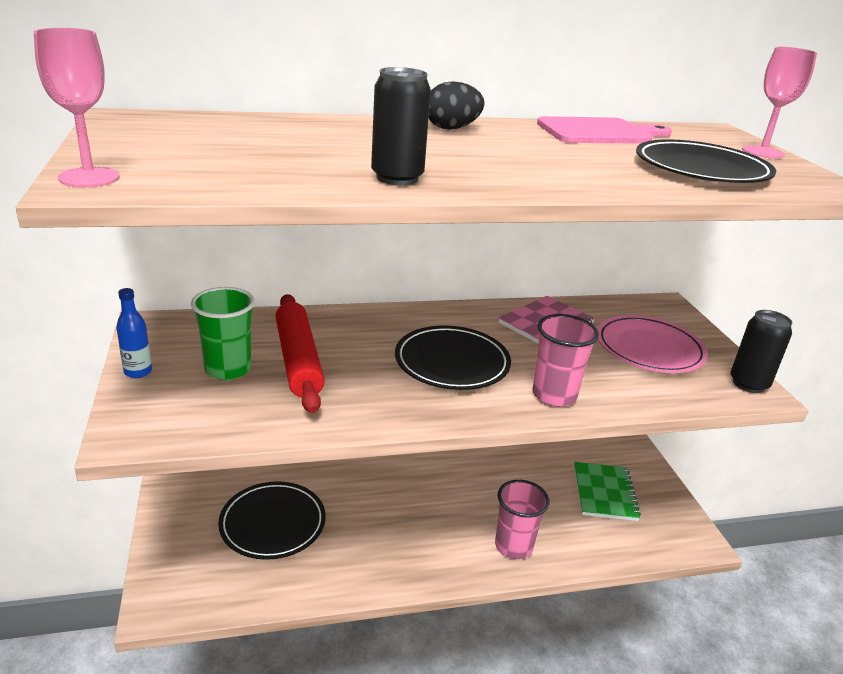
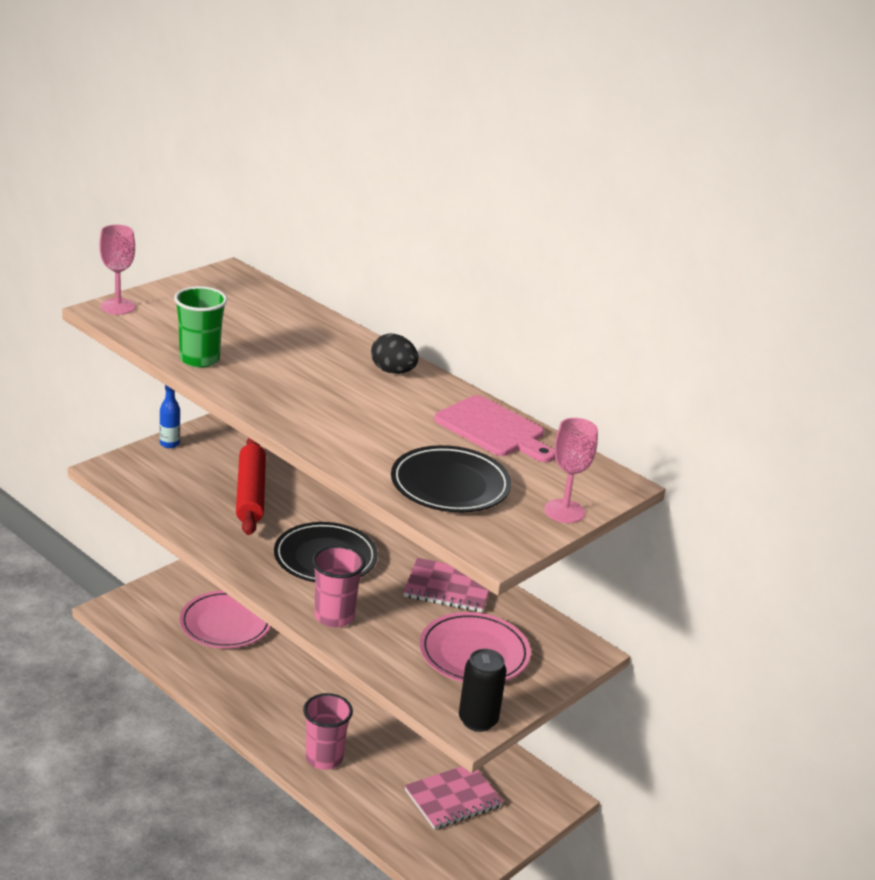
camera: 55 degrees right, 0 degrees up
(228, 369) = (209, 472): green cup -> green cup (199, 359)
(273, 523) = (225, 624): black plate -> pink plate
(298, 360) = (250, 494): red rolling pin -> red rolling pin turned 45 degrees counterclockwise
(397, 178) = (242, 381): black can -> none
(604, 493) = (453, 798): green notebook -> pink notebook

